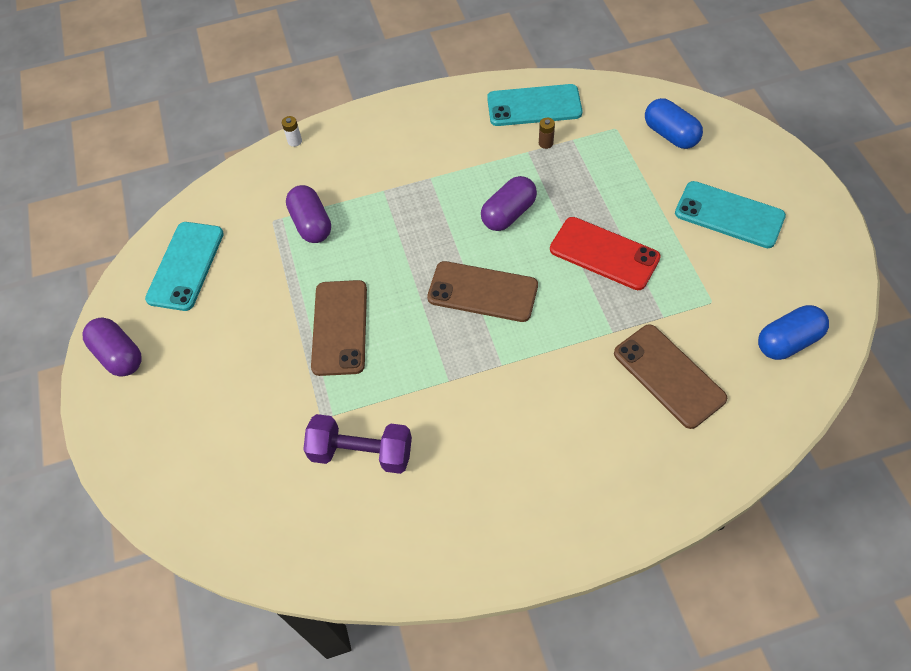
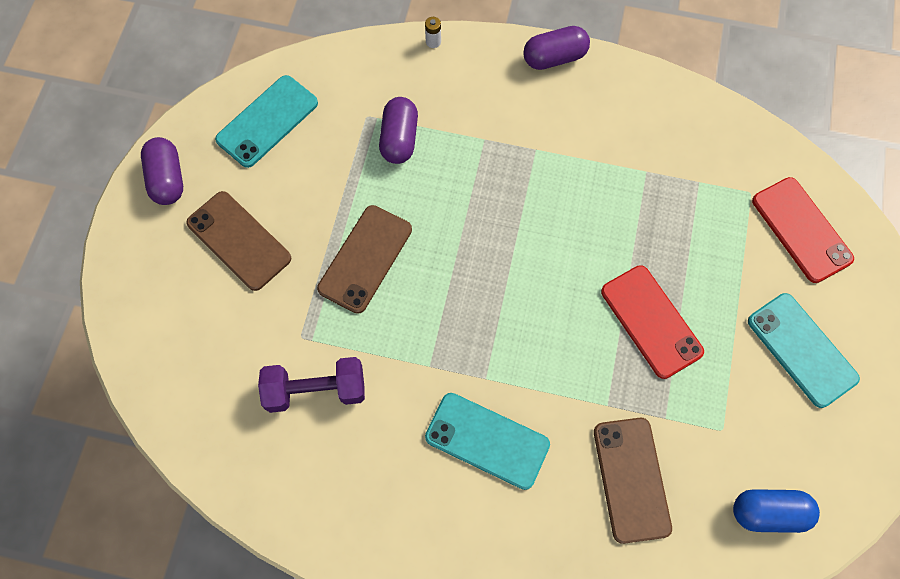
camera: 25 degrees right, 10 degrees up
(361, 452) = (316, 390): purple dumbbell -> purple dumbbell turned 45 degrees counterclockwise
(482, 292) = (512, 296): brown phone -> brown phone (239, 241)
(508, 214) = (586, 228): purple capsule -> purple capsule (554, 57)
(534, 106) = (684, 124): turquoise phone -> turquoise phone (487, 441)
(546, 143) = (670, 172): brown battery -> none
(670, 134) = (801, 230): blue capsule -> red phone

